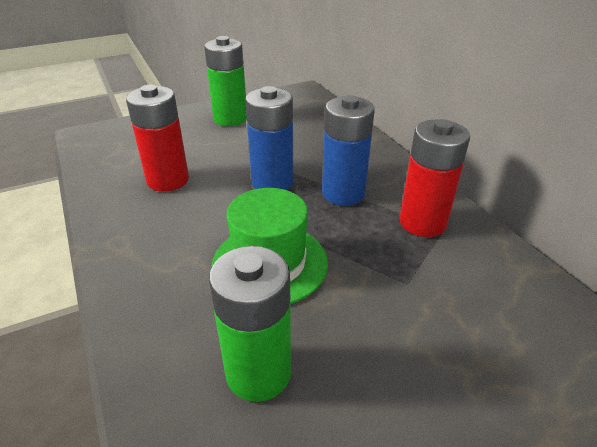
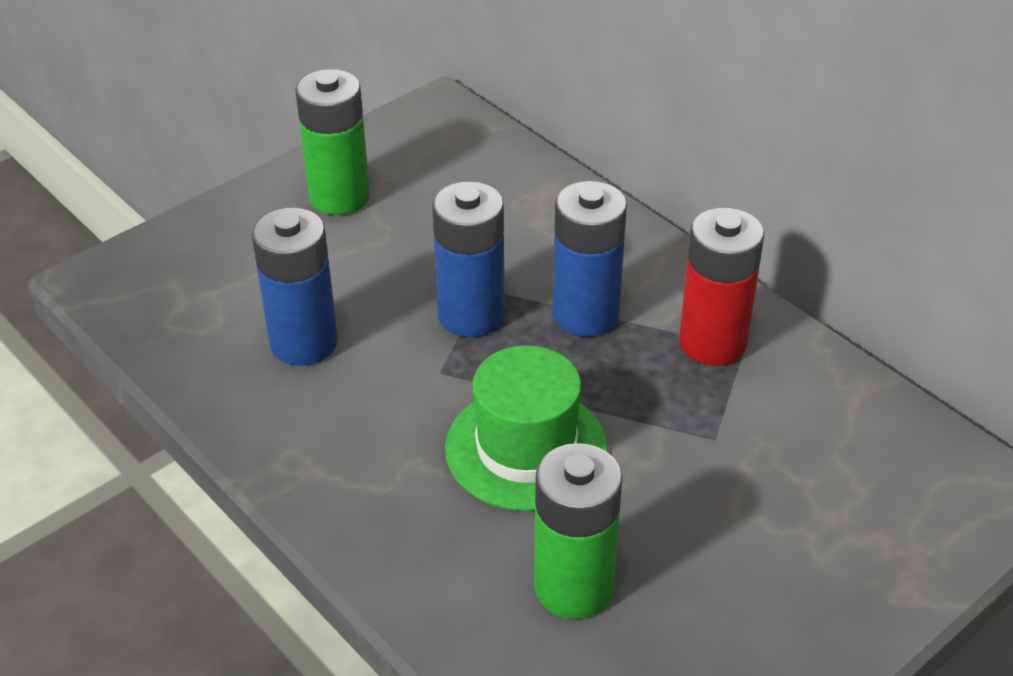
camera: 15 degrees left, 5 degrees up
(168, 180) = (304, 342): red battery -> blue battery

